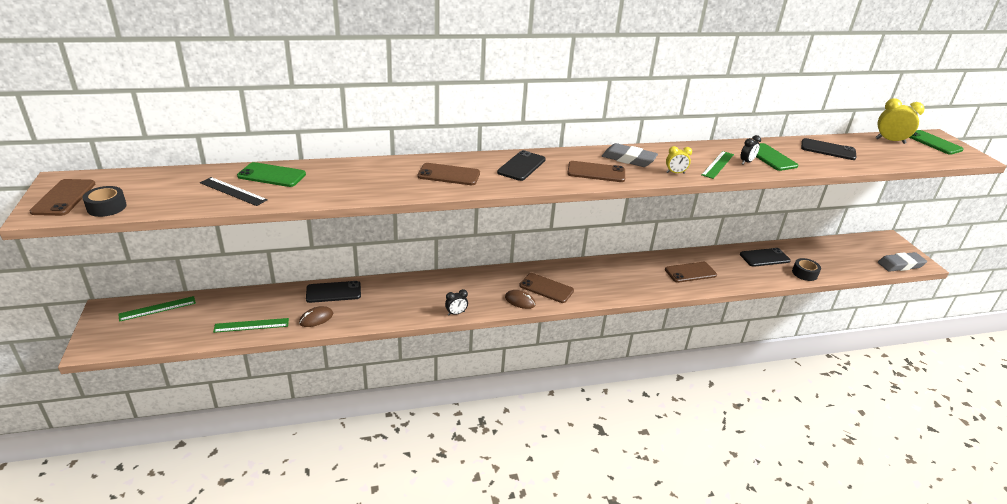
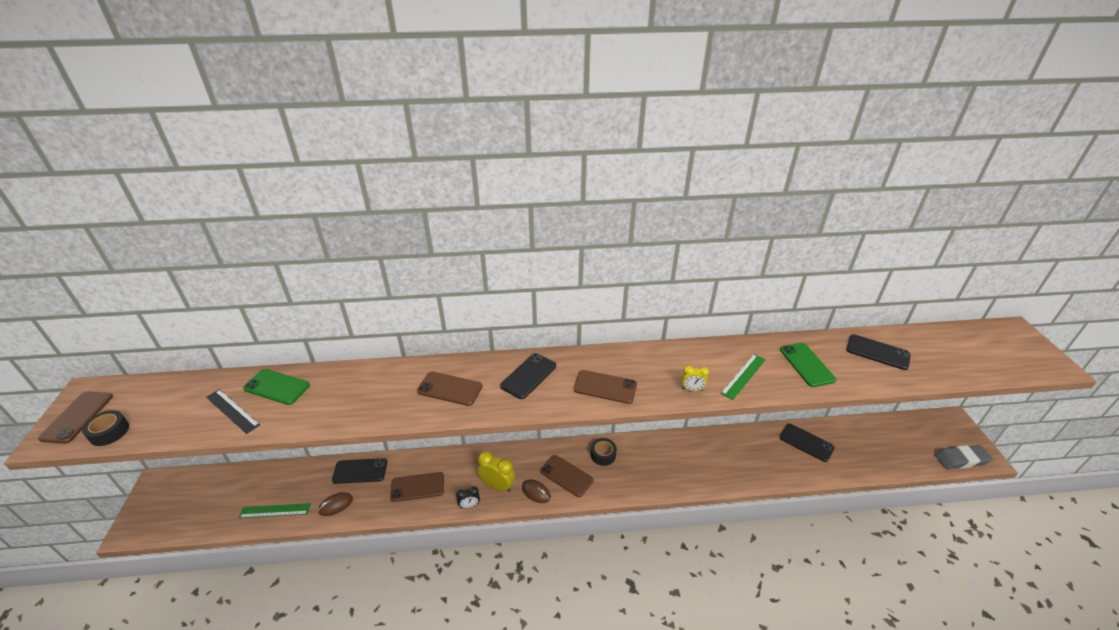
camera: 10 degrees right, 5 degrees up
(157, 308) = (198, 484): green ruler -> none
(628, 159) = (646, 366): grey eraser -> none
(690, 272) = (721, 460): brown phone -> brown phone (417, 487)
(746, 162) = (777, 372): black clock -> none
(764, 257) = (806, 442): black phone -> black phone turned 45 degrees clockwise
(804, 273) = (847, 467): black tape -> black tape (603, 455)
(890, 141) = (956, 337): yellow clock -> yellow clock (497, 485)
(933, 142) = (1009, 341): green phone -> none

